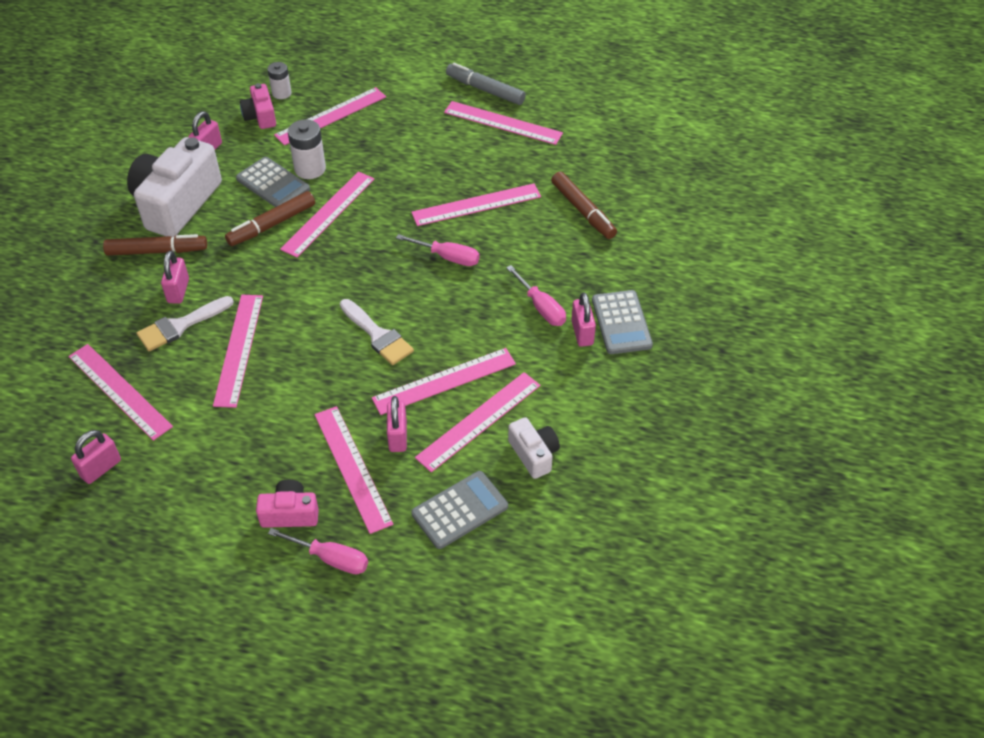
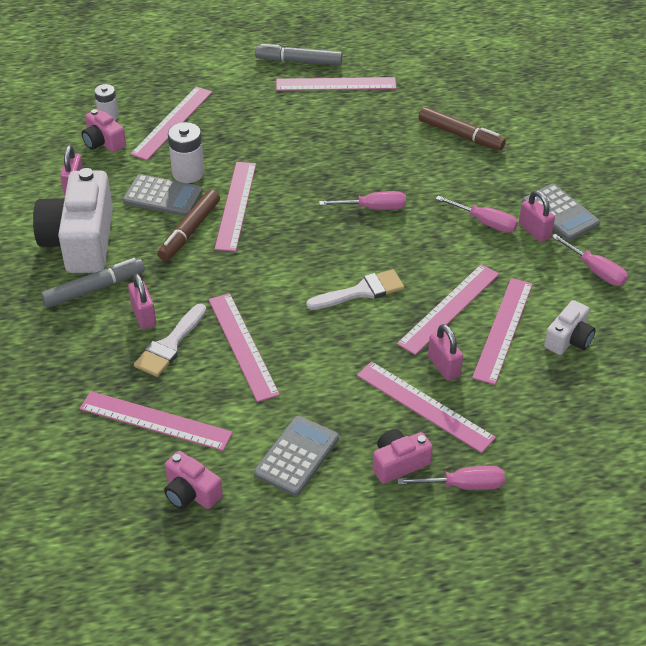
camera: 25 degrees left, 5 degrees down
(101, 468) = (191, 493): pink padlock -> pink camera
(157, 251) = (94, 289): brown marker -> grey marker
(378, 335) = (361, 291): white brush -> white brush turned 45 degrees counterclockwise
(460, 510) = (542, 405): grey calculator -> grey calculator (297, 456)
(476, 205) = (365, 158): pink ruler -> none
(534, 454) = (569, 339): white camera -> white camera turned 90 degrees clockwise
(612, 394) = (595, 271): none -> pink screwdriver

